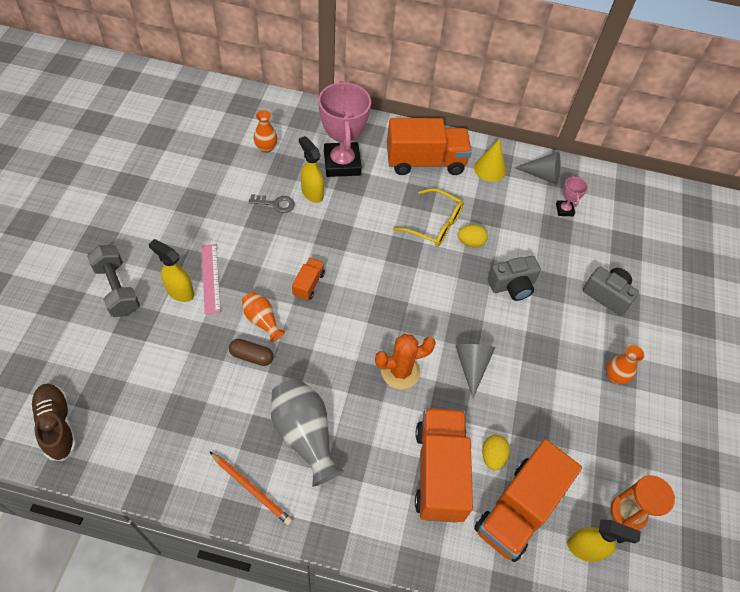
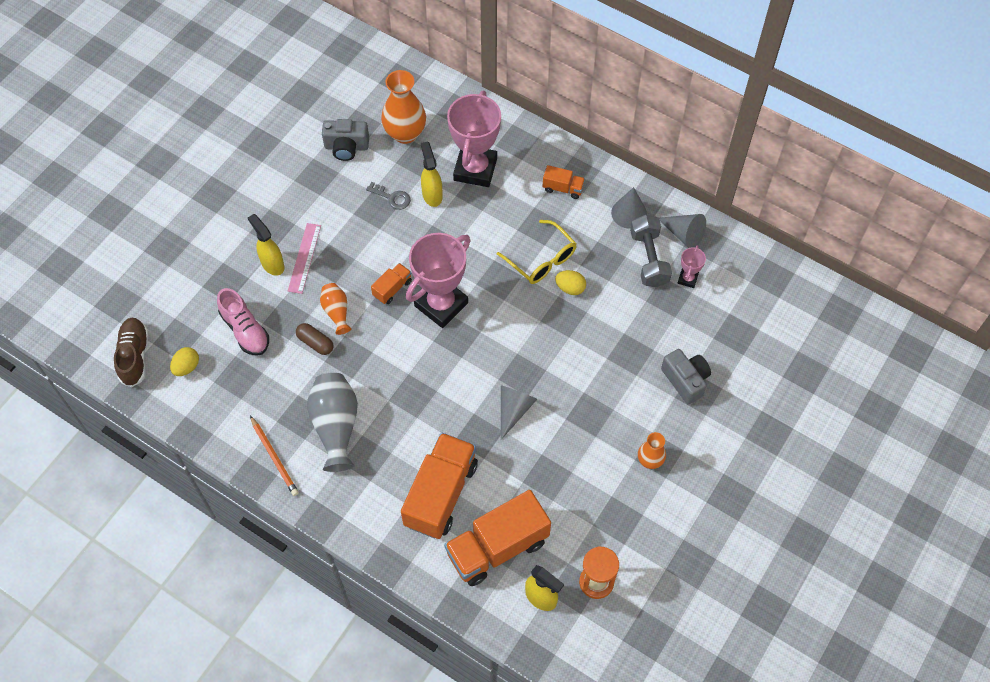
camera: 25 degrees right, 5 degrees up
(117, 289) = (218, 246): grey dumbbell -> grey dumbbell (649, 259)
(173, 364) = (245, 330): none -> pink shoe
(266, 148) = (405, 133): orange vase -> orange vase, size x1.78
(361, 287) = (441, 304): none -> pink trophy
(400, 371) = (444, 395): orange cactus -> none
(425, 162) = (563, 188): orange truck -> orange truck, size x0.46
(490, 169) = (629, 213): yellow cone -> grey cone
(492, 456) = (495, 496): yellow egg -> yellow egg (187, 367)
(512, 286) = (591, 344): grey camera -> grey camera (346, 147)

